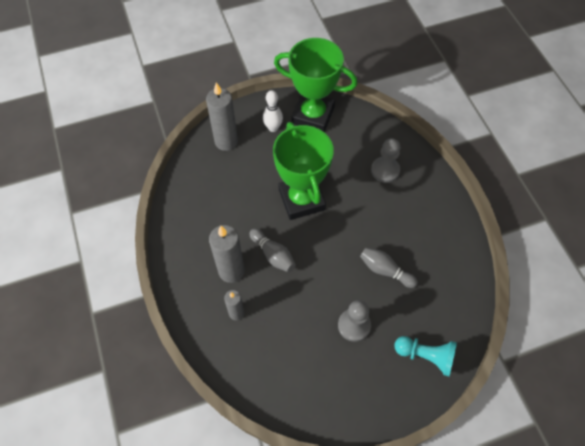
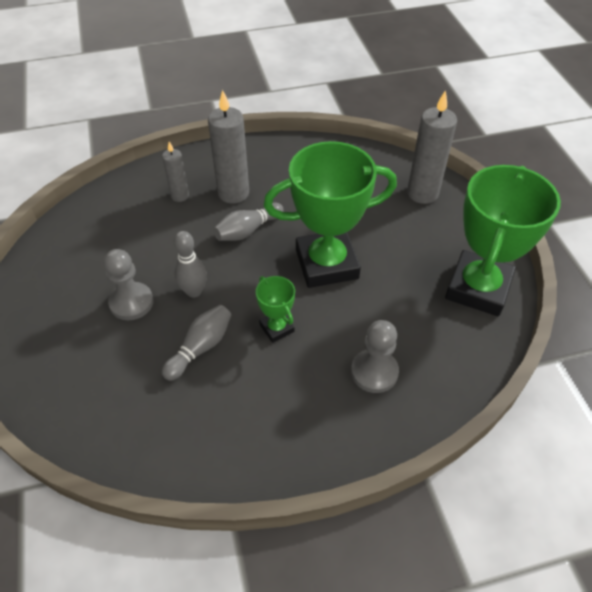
camera: 95 degrees right, 10 degrees down
(273, 128) = (449, 241): white bowling pin -> none
(337, 283) = (194, 291): none -> grey bowling pin
(361, 226) = (277, 328): none -> green trophy
(425, 356) = (63, 378): turquoise pawn -> none

